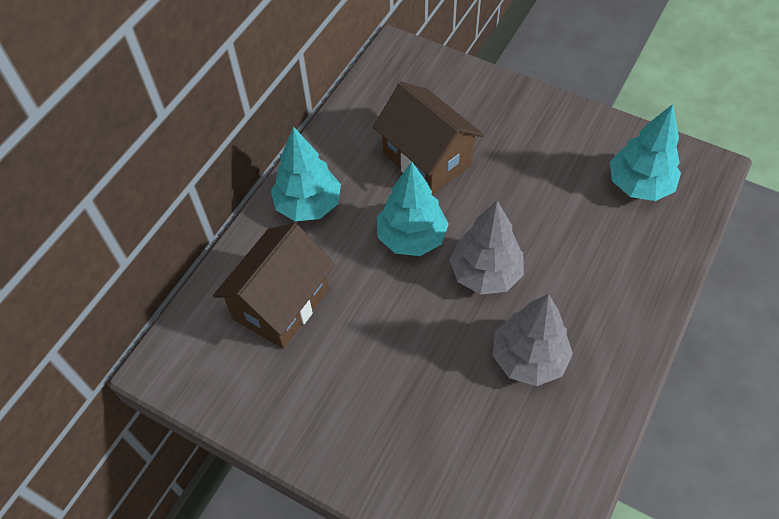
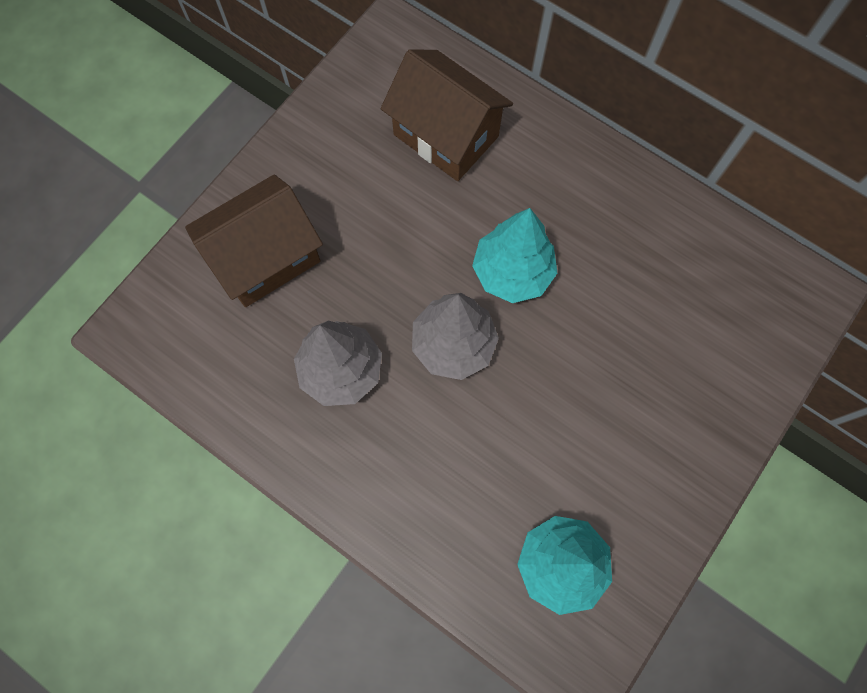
camera: 95 degrees right, 15 degrees up
(308, 205) = (570, 169): turquoise tree -> none
(427, 159) = (626, 306): brown house -> brown house (266, 258)

